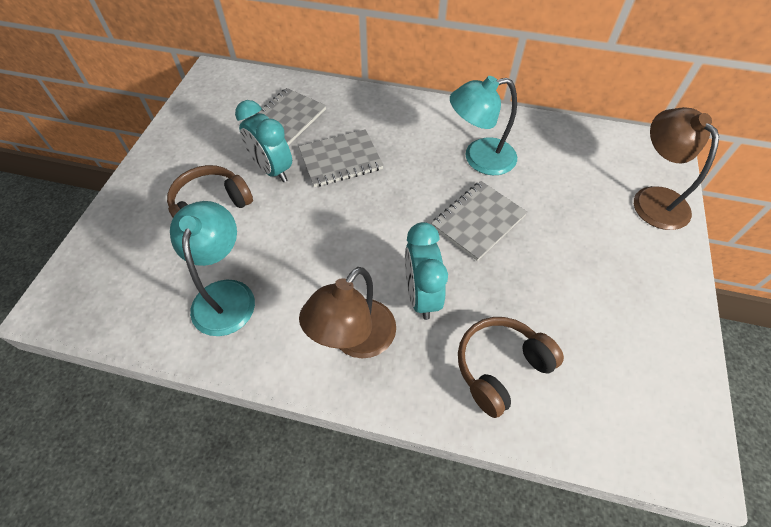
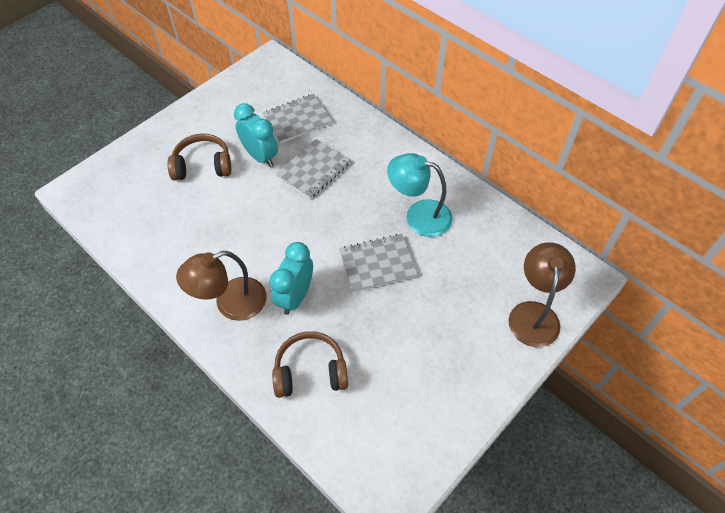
camera: 30 degrees right, 0 degrees up
(225, 294) = (172, 232): turquoise lamp -> none
(272, 170) = (260, 156): turquoise clock -> turquoise clock turned 150 degrees clockwise
(340, 160) = (313, 170): grey notebook -> grey notebook turned 60 degrees counterclockwise

